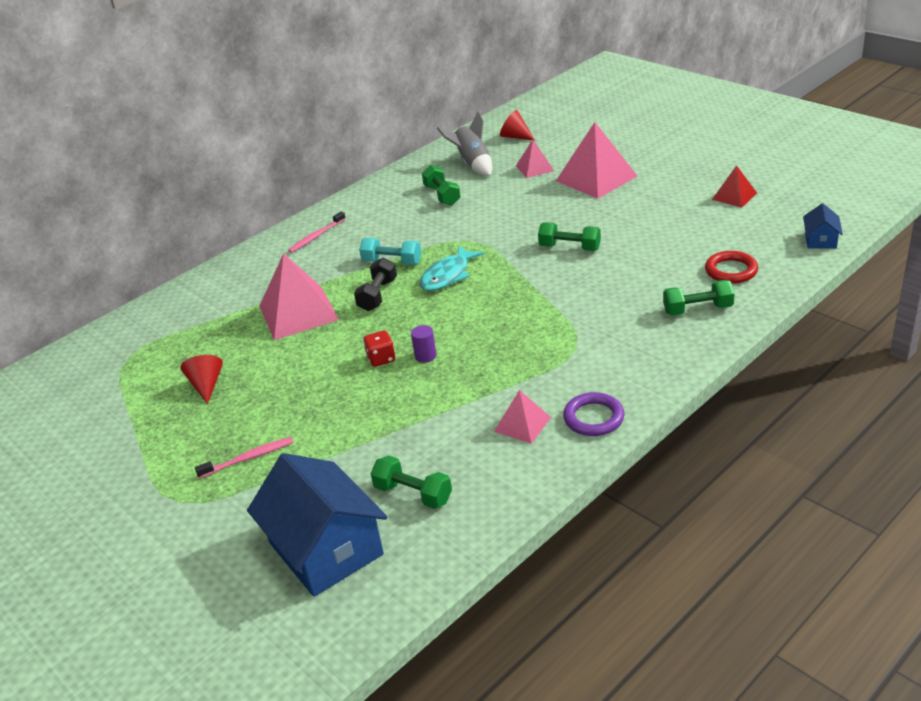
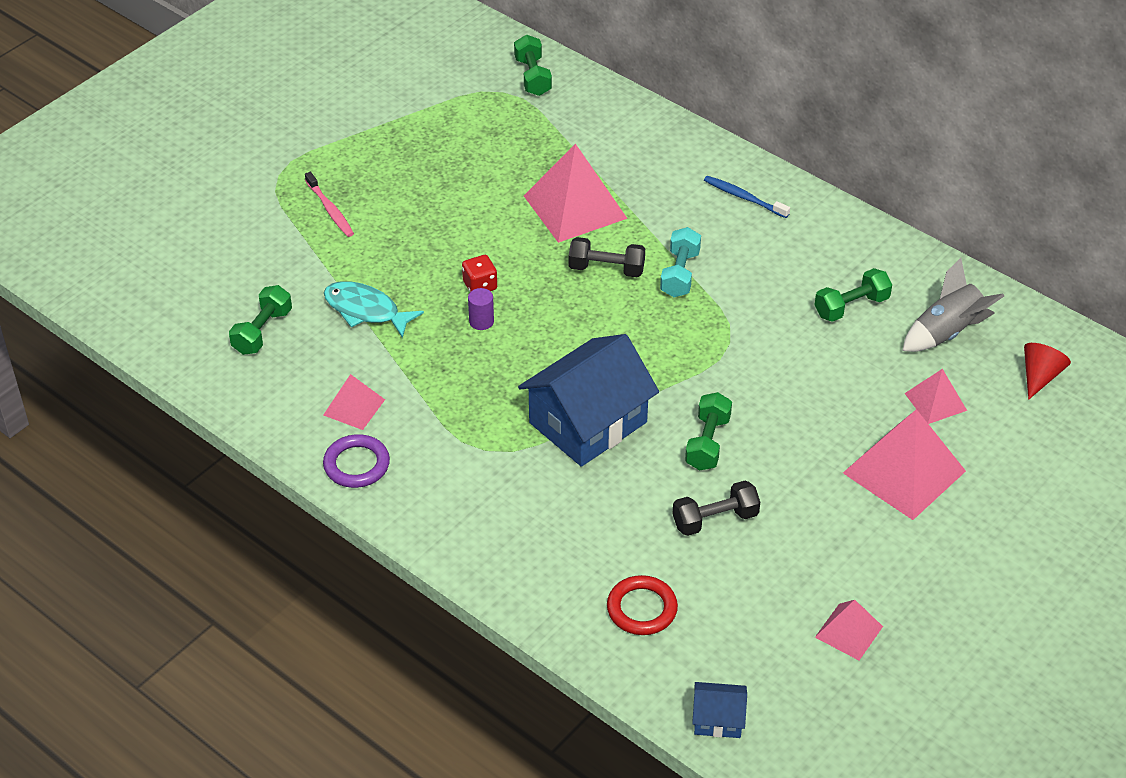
camera: 80 degrees right, 10 degrees up
(206, 385) = (448, 159): red cone -> none
(316, 236) = (744, 197): pink toothbrush -> blue toothbrush
(326, 548) = (202, 280): blue house -> blue house (588, 422)
(448, 275) = (646, 327): turquoise fish -> turquoise fish (366, 310)
(643, 243) = (715, 519): none -> black dumbbell
(697, 309) = (553, 567): green dumbbell -> green dumbbell (532, 77)
(734, 196) = (848, 631): red pyramid -> pink pyramid

